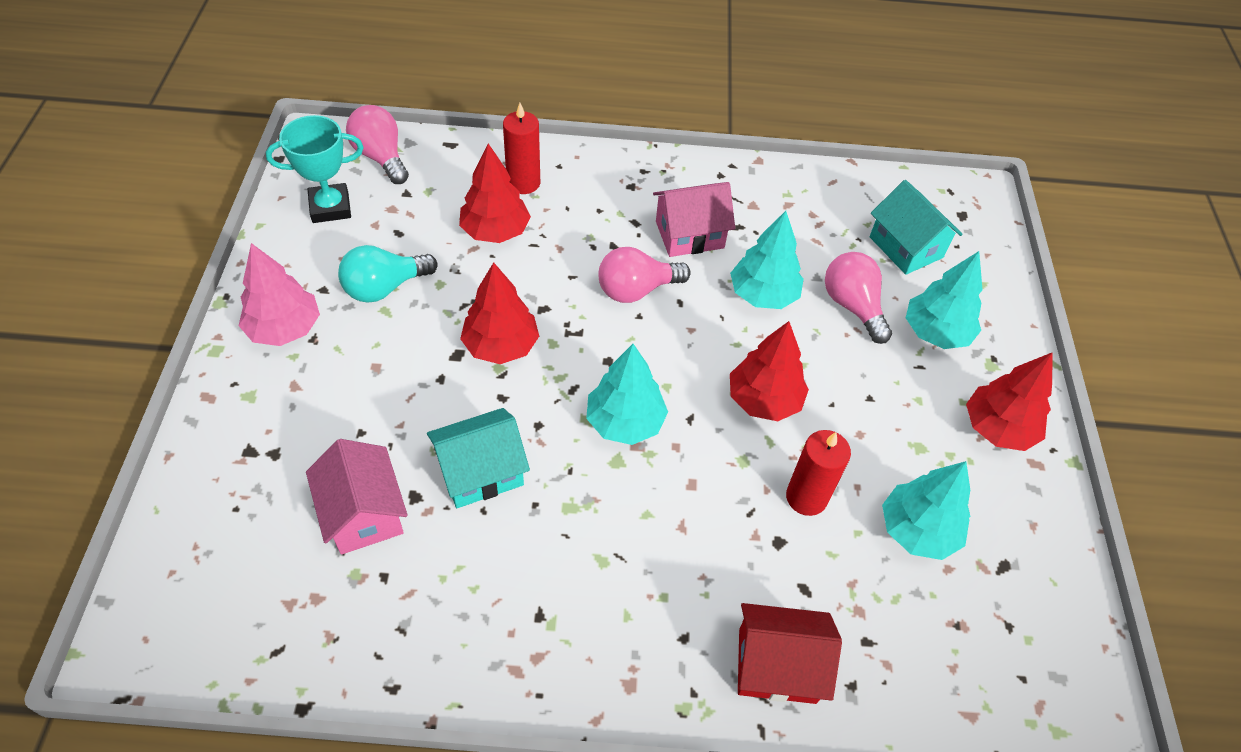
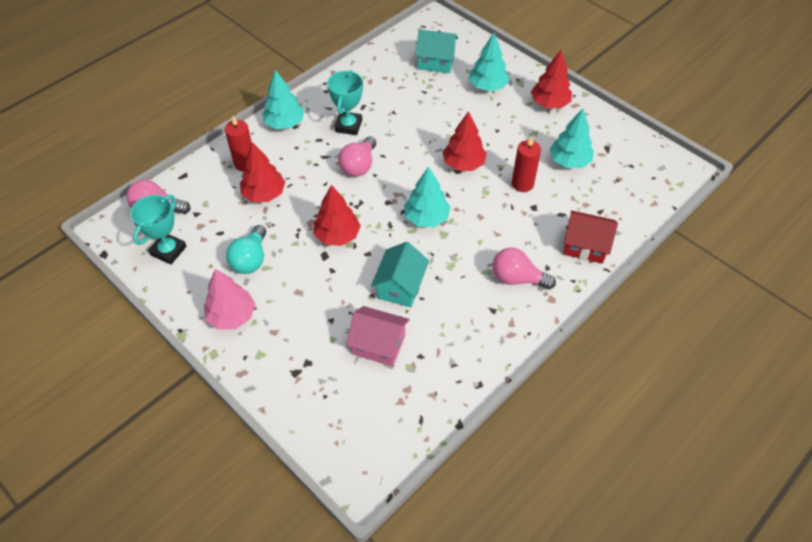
camera: 45 degrees left, 0 degrees up
(689, 235) = (348, 126): pink house -> turquoise trophy
(763, 295) = (410, 125): turquoise tree -> turquoise tree (284, 123)
(777, 665) = (585, 246): red house -> red house turned 60 degrees clockwise
(852, 306) = (447, 101): pink light bulb -> pink light bulb (517, 278)

